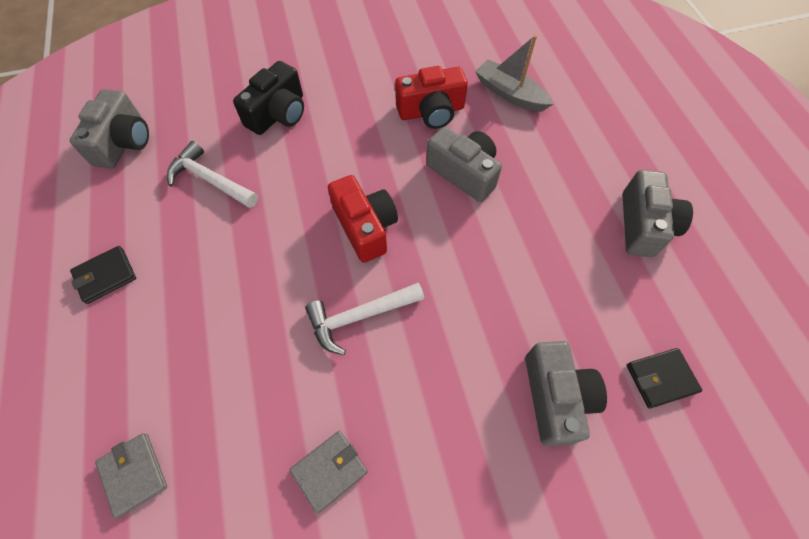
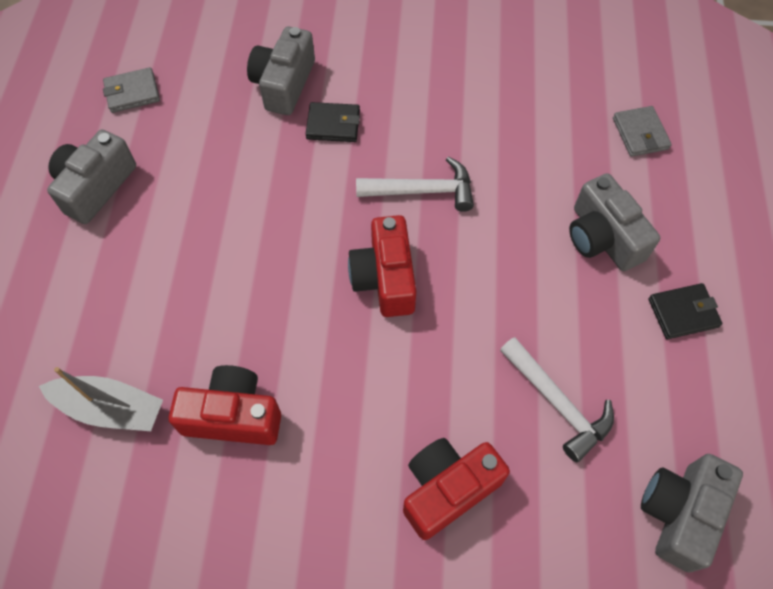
camera: 160 degrees left, 0 degrees up
(278, 114) = (447, 489): black camera -> red camera
(329, 470) = (483, 92): grey wallet -> grey wallet (132, 93)
(464, 173) = (242, 308): grey camera -> grey camera (602, 237)
(510, 94) = (110, 408): grey boat -> grey boat turned 45 degrees counterclockwise
(660, 378) = (191, 71): black wallet -> black wallet (333, 125)

